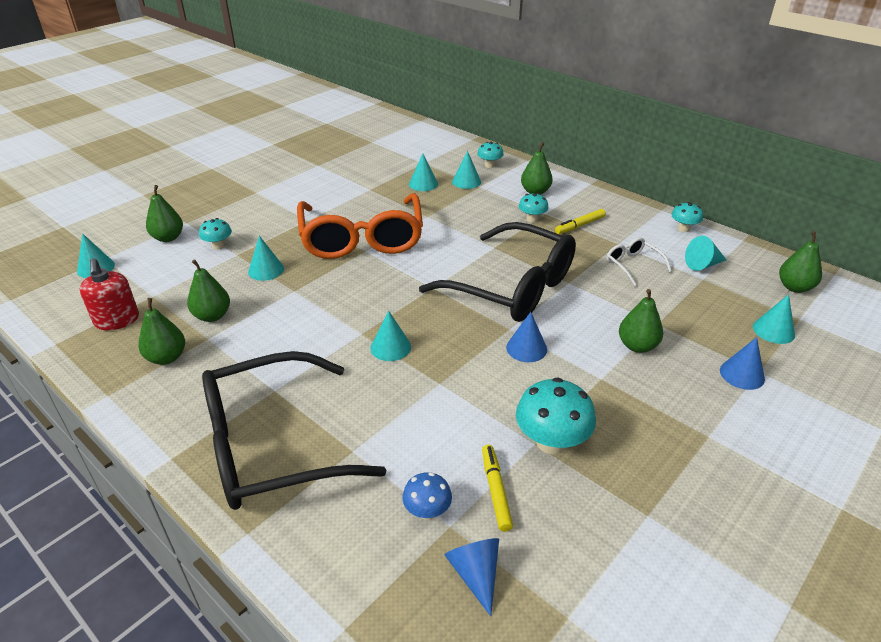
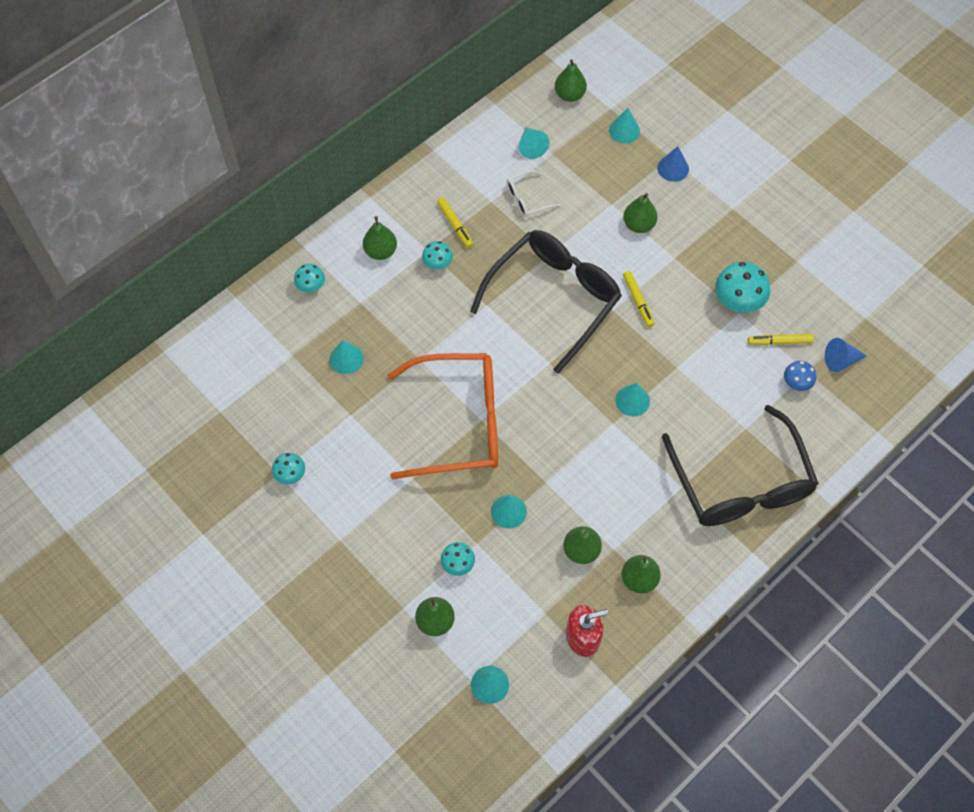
camera: 85 degrees left, 25 degrees up
(466, 181) = (347, 314): turquoise cone -> none
(526, 348) = (638, 301): blue cone -> yellow marker
(683, 229) = (470, 143): turquoise mushroom -> turquoise mushroom (290, 475)

